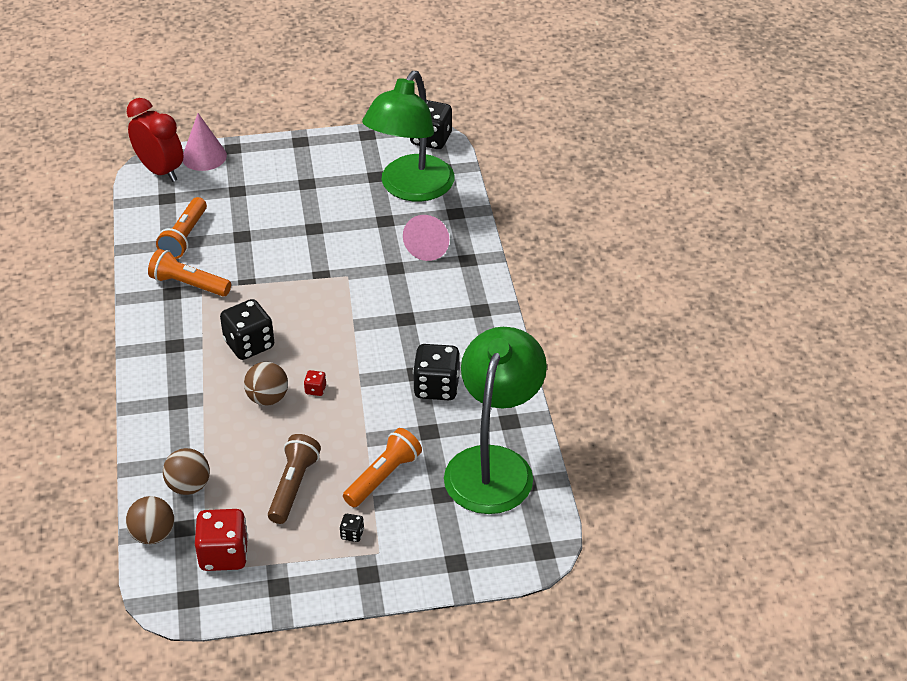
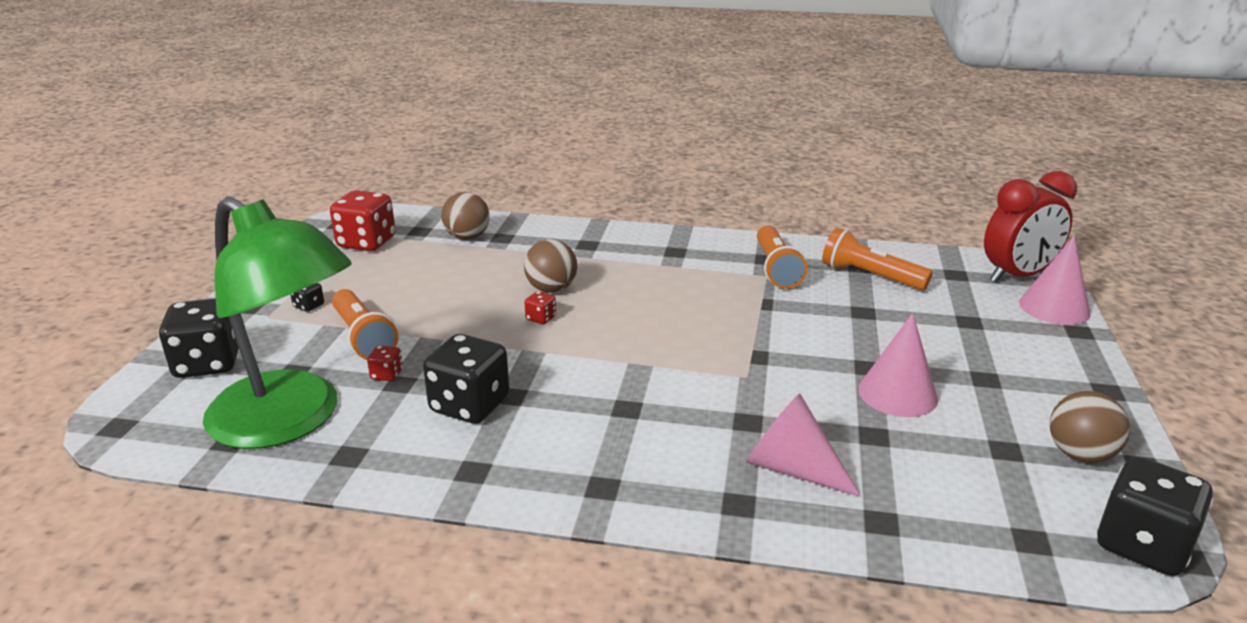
camera: 110 degrees right, 15 degrees down
(153, 535) = (427, 218): brown ball -> brown ball (1080, 454)
(188, 284) = (776, 269): orange flashlight -> orange flashlight turned 135 degrees clockwise
(249, 344) = (648, 290): black dice -> black dice (208, 364)
(293, 486) = (410, 285): brown flashlight -> none
(339, 215) = (897, 394): none -> pink cone
(410, 189) = (964, 481): green lamp -> none
(423, 442) = (387, 375): none -> red dice

